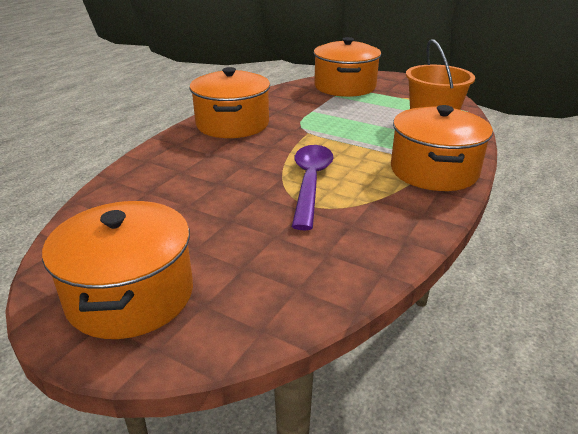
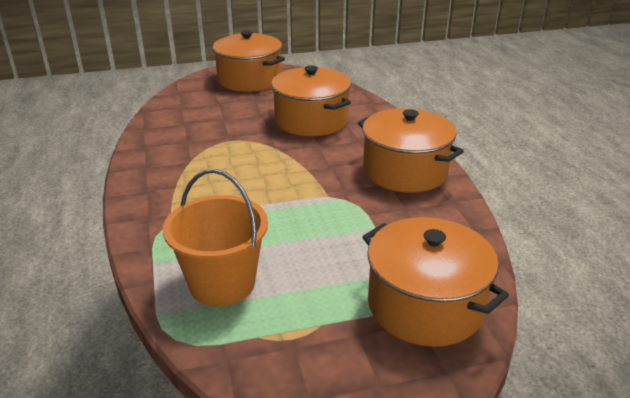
camera: 135 degrees right, 0 degrees up
(310, 183) = (250, 153): purple spoon -> none
(434, 171) = (164, 208): orange pot -> orange pot (311, 121)

